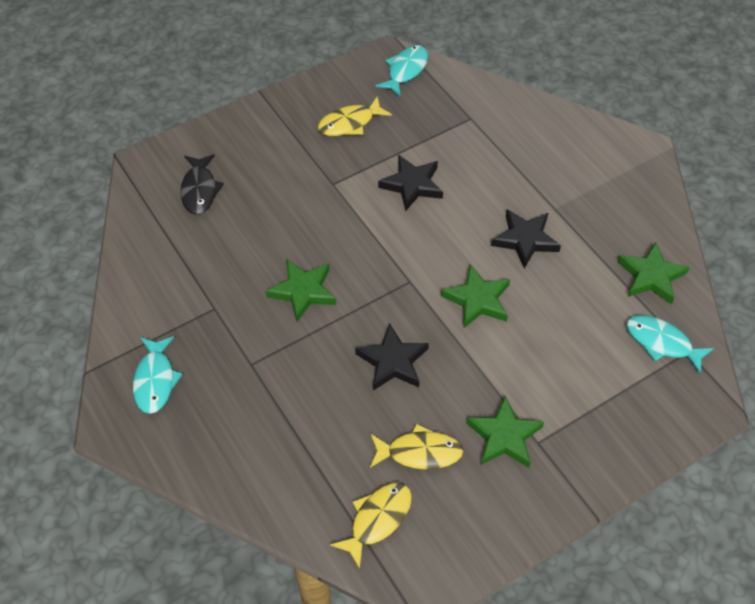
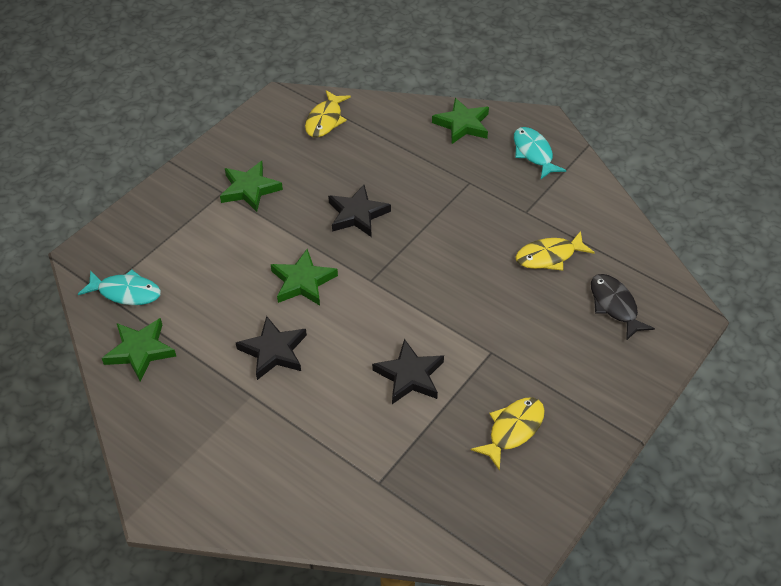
camera: 160 degrees right, 5 degrees down
(303, 291) = (460, 245): green star -> green star (462, 124)
(405, 70) = (486, 530): turquoise fish -> none
(419, 452) = (311, 163): yellow fish -> yellow fish (549, 256)

